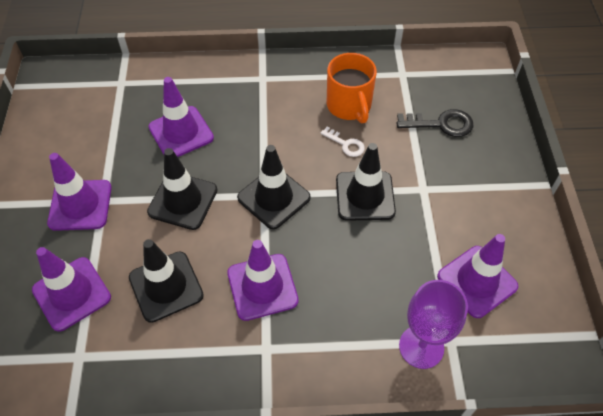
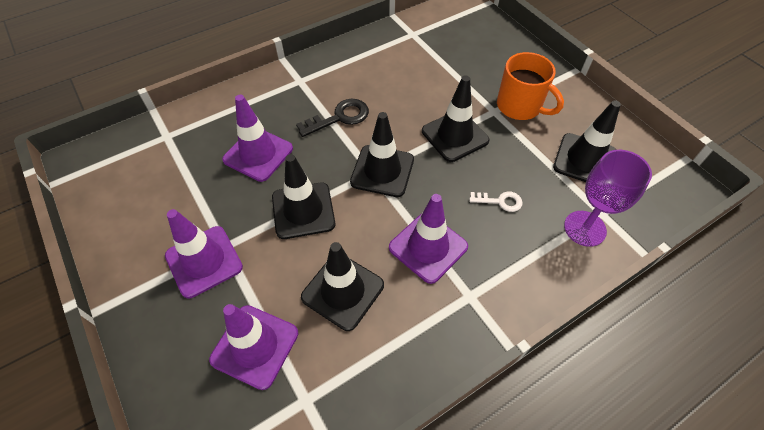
camera: 30 degrees left, 0 degrees up
(346, 144) = (409, 103): white key -> white key (500, 201)
(349, 106) = (389, 73): orange mug -> orange mug (520, 106)
(441, 124) = (470, 59): black key -> black key (339, 117)
(477, 281) = (584, 160): purple traffic cone -> black traffic cone

